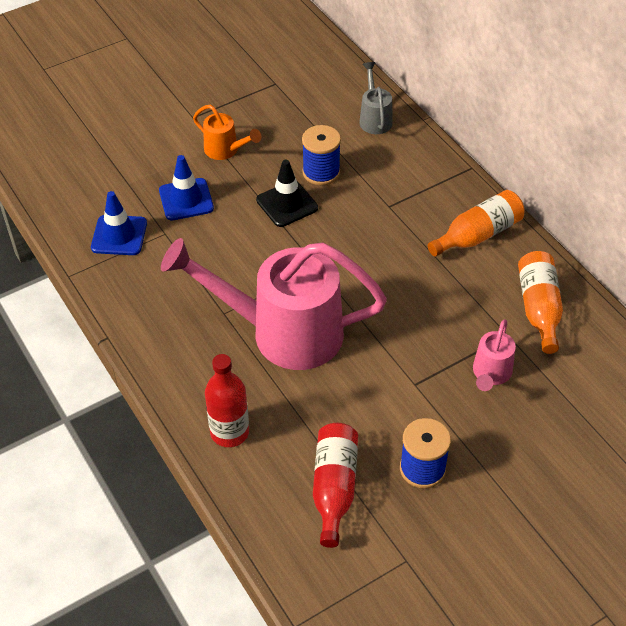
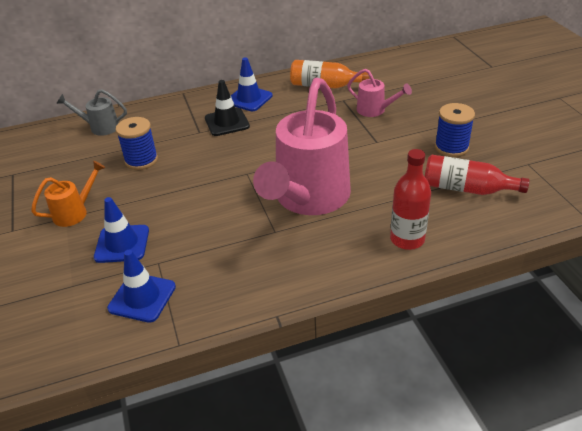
camera: 75 degrees left, 10 degrees down
(287, 204) = (166, 182): black traffic cone -> black traffic cone (227, 122)
(478, 235) = (249, 99): orange bottle -> blue traffic cone

